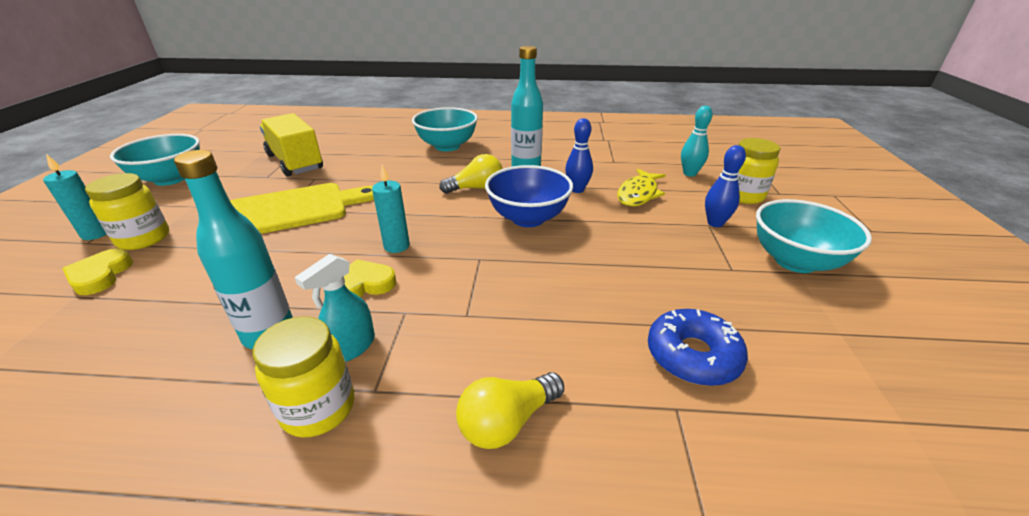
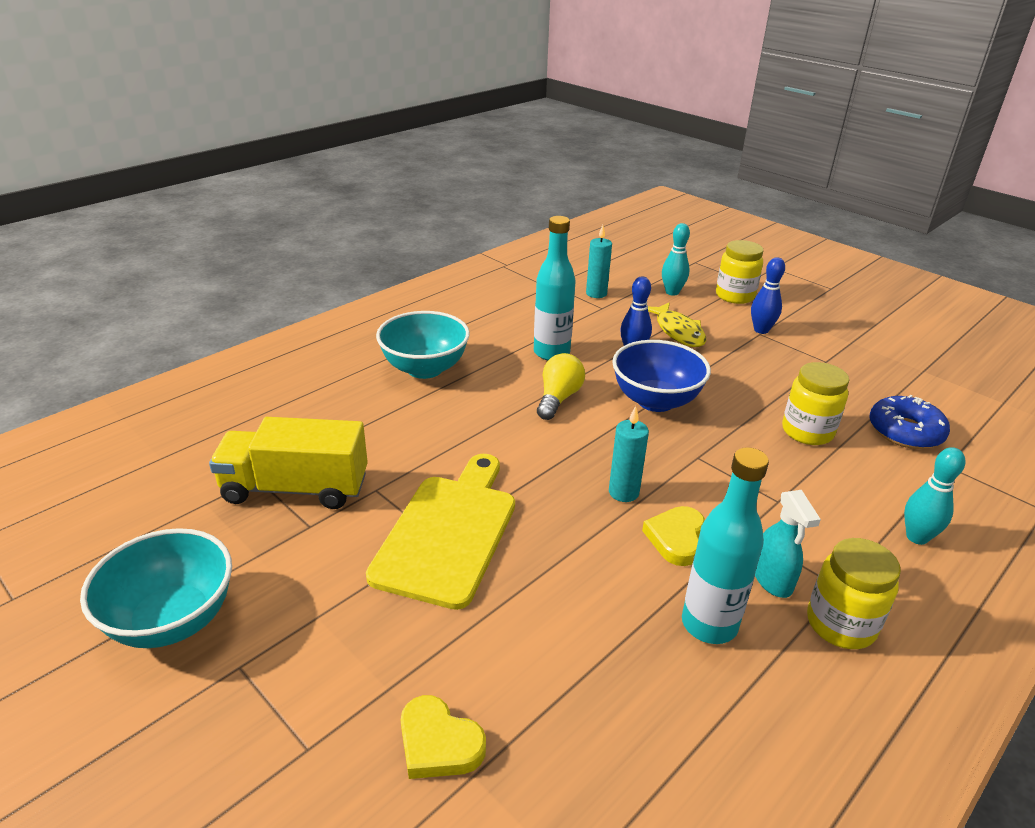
camera: 50 degrees left, 0 degrees up
(96, 234) = (288, 735): turquoise candle -> turquoise candle (596, 293)
(143, 238) = (370, 684): yellow jar -> yellow jar (807, 432)
(507, 422) = (917, 537): yellow light bulb -> turquoise bowling pin
(795, 261) = (839, 335): turquoise bowl -> none

